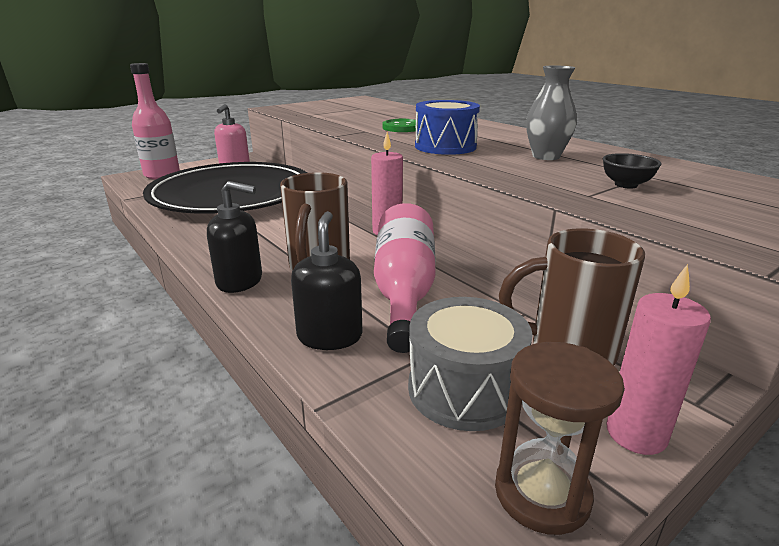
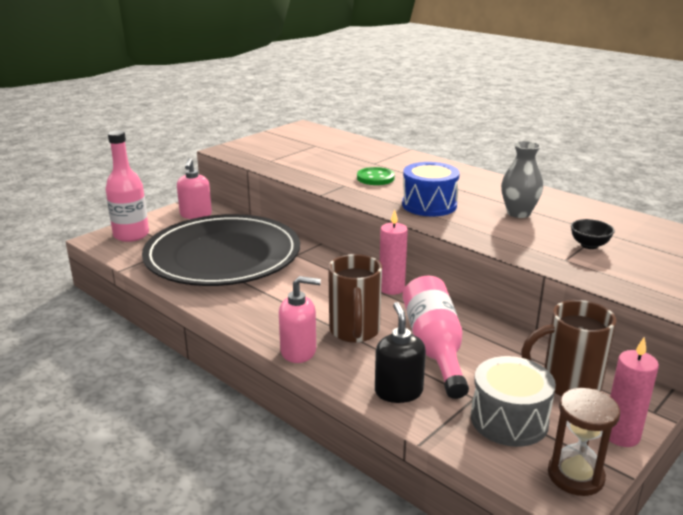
camera: 10 degrees left, 0 degrees up
(240, 281) = (299, 351): black soap dispenser -> pink soap dispenser

